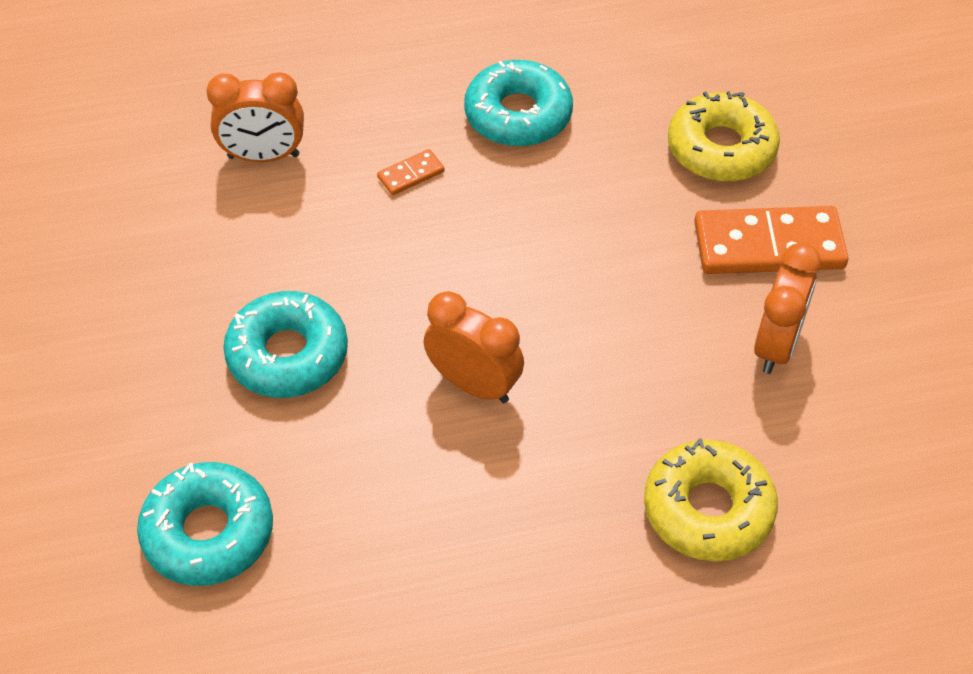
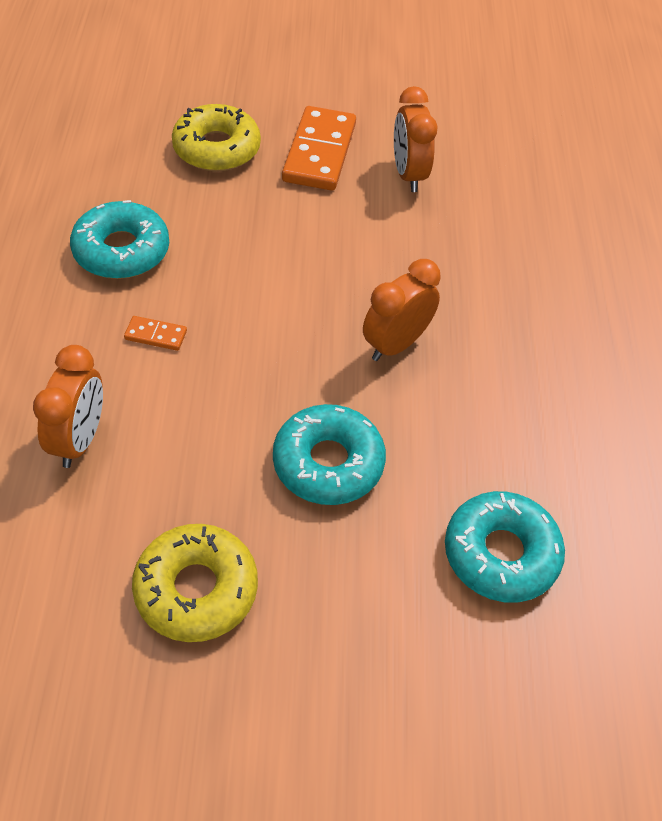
camera: 80 degrees left, 0 degrees up
(411, 174) = (155, 335): orange domino -> orange domino turned 60 degrees counterclockwise
(708, 509) = (534, 246): yellow donut -> yellow donut (196, 589)
(776, 345) = (408, 175): orange clock -> orange clock turned 135 degrees counterclockwise

